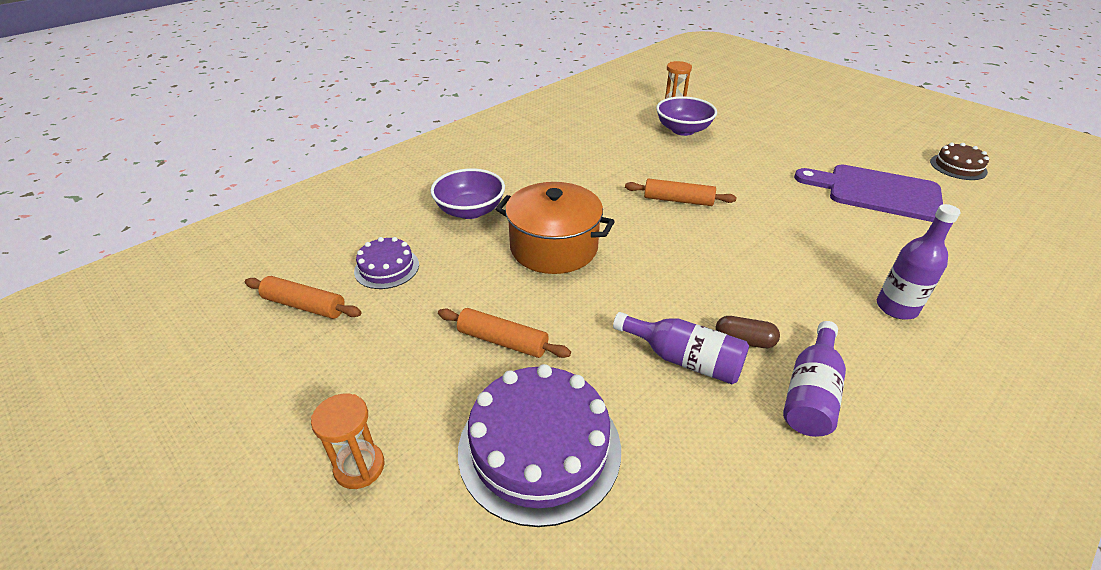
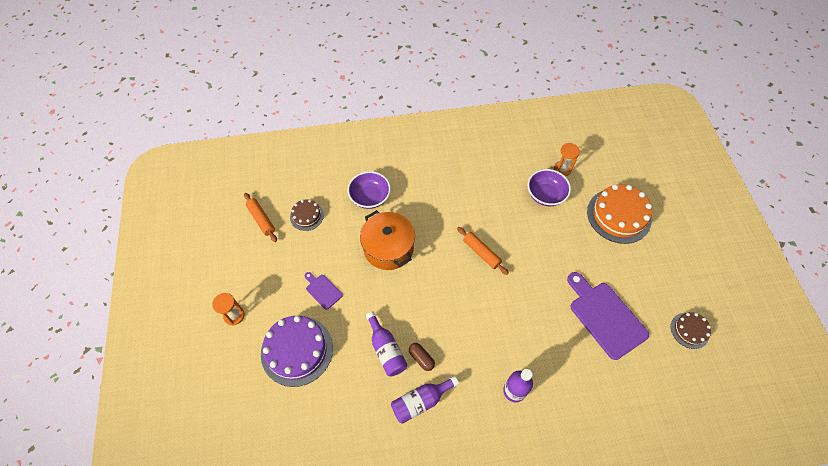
camera: 35 degrees right, 20 degrees up
(387, 268) = (306, 216): purple cake -> brown cake
(502, 341) = (322, 290): orange rolling pin -> purple cutting board
(772, 117) = (618, 215): none -> orange cake

